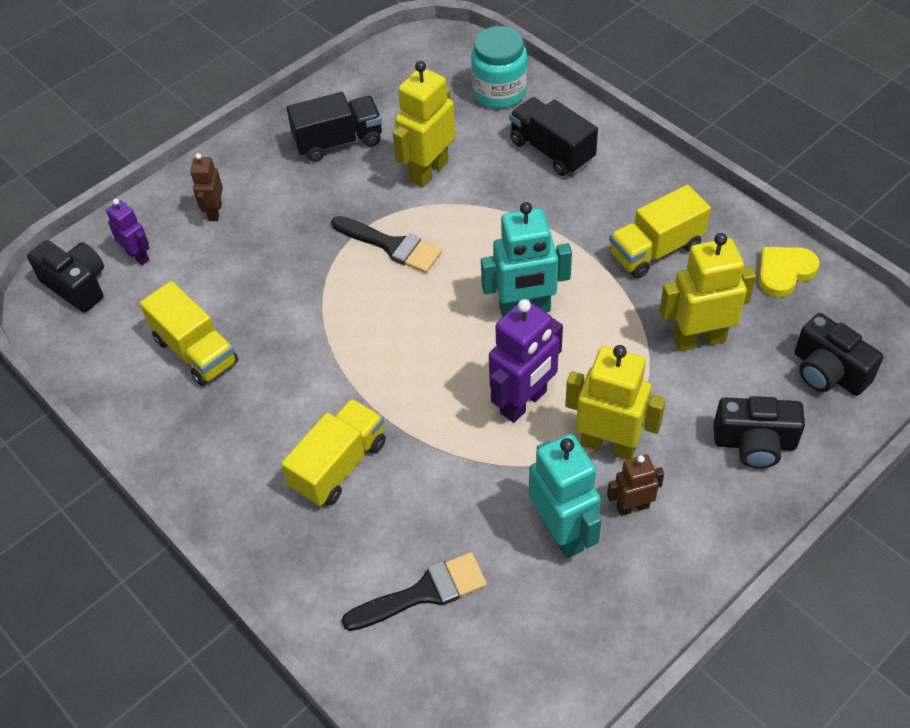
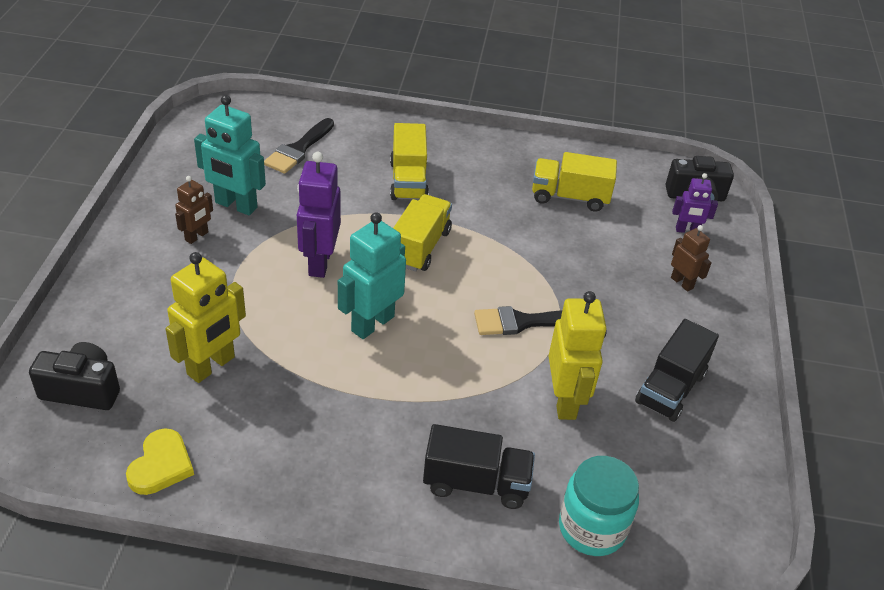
camera: 135 degrees right, 10 degrees down
(608, 445) = (238, 263): yellow robot -> none
(656, 250) = (298, 427): yellow truck -> yellow truck (420, 247)
(754, 443) = (125, 309): black camera -> none

